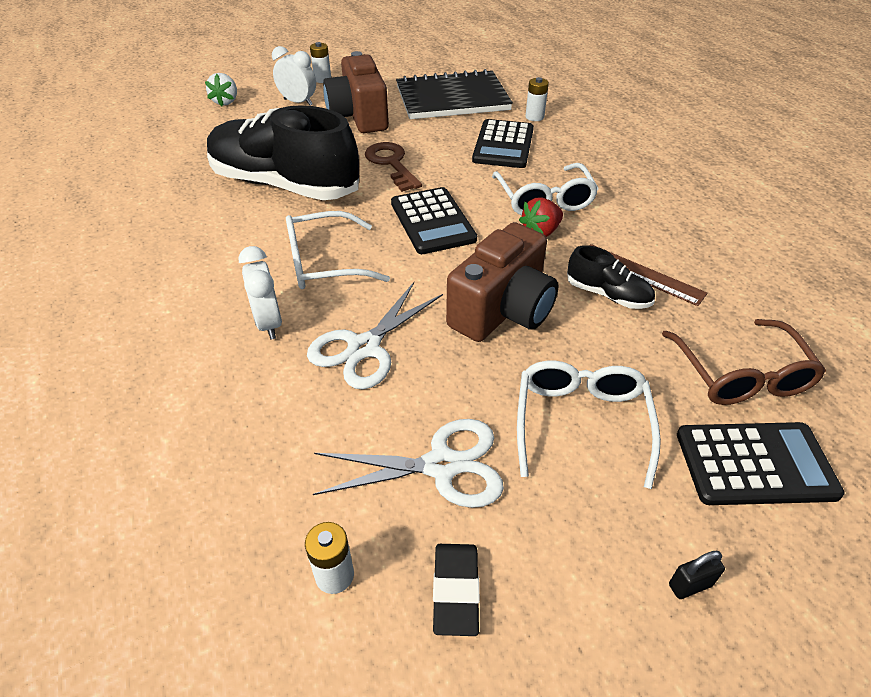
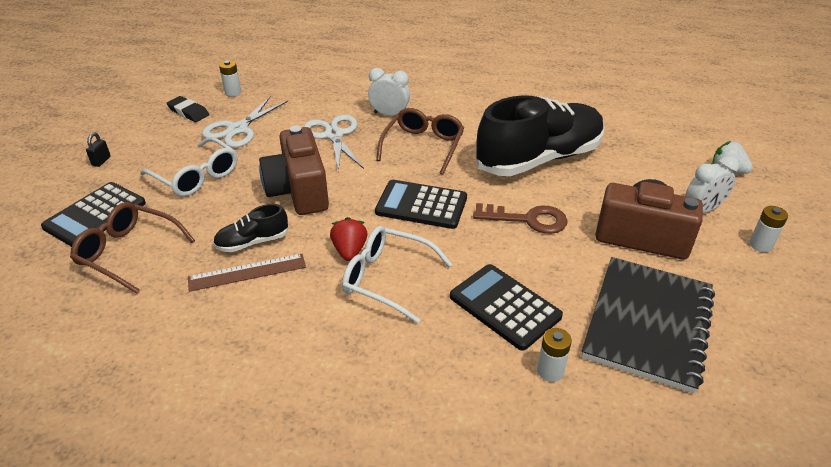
camera: 125 degrees right, 5 degrees down
(324, 263) = (423, 146): white glasses -> brown glasses

